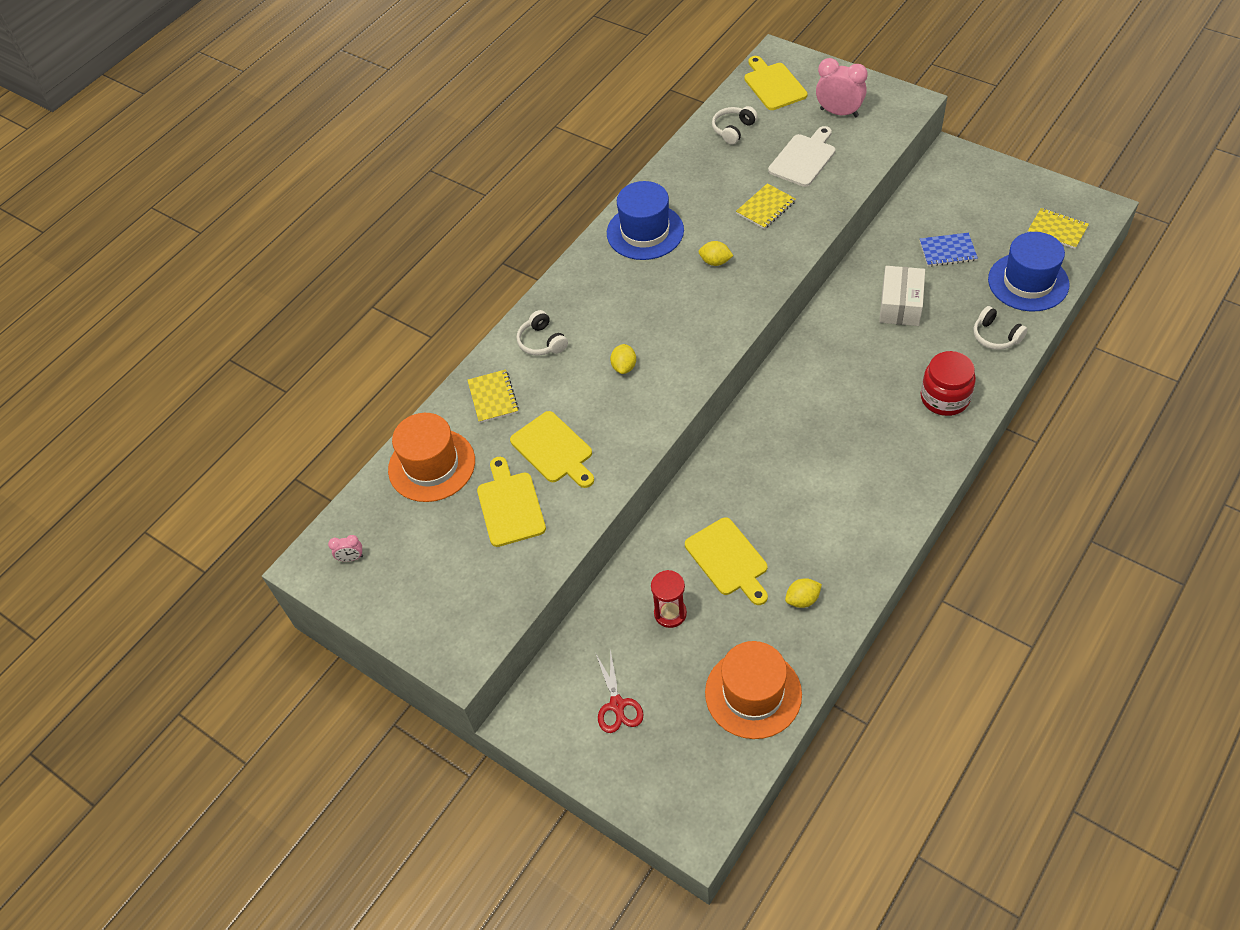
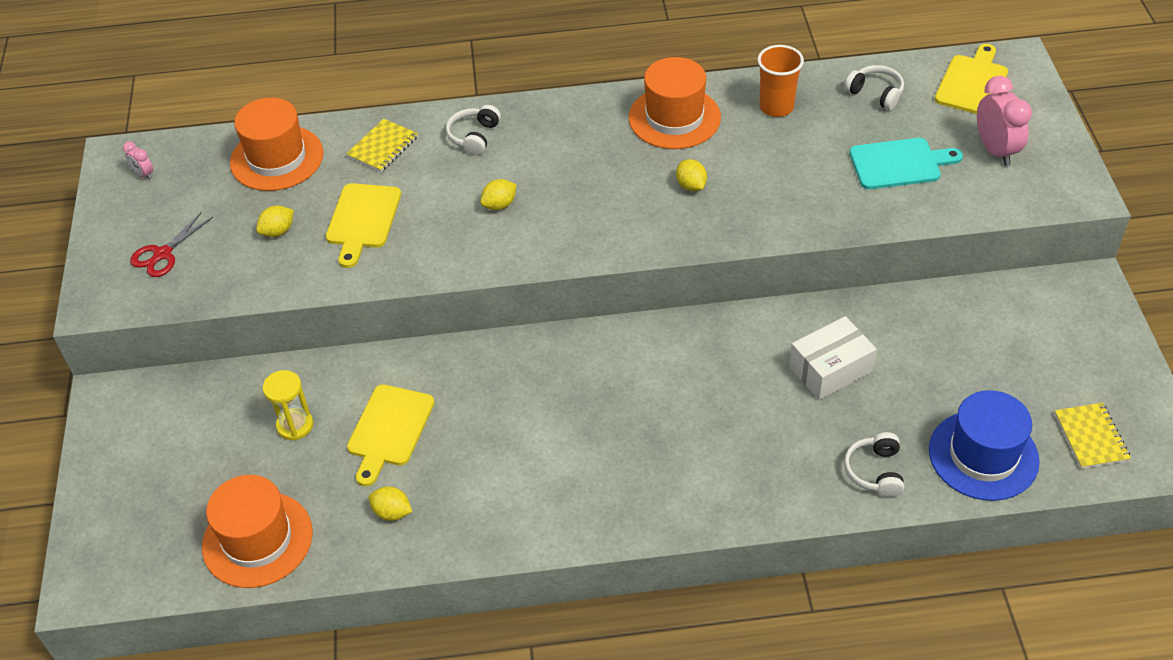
camera: 45 degrees right, 5 degrees down
(510, 506) = (278, 231): yellow cutting board -> yellow lemon
(617, 705) = (170, 450): red scissors -> red scissors (163, 254)
(645, 232) = (674, 118): blue hat -> orange hat
(670, 613) = (295, 425): red hourglass -> yellow hourglass
(692, 180) = (776, 107): none -> orange cup
(733, 130) = (875, 93): white headphones -> white headphones turned 45 degrees clockwise
(765, 208) = (800, 177): yellow notebook -> none
(803, 158) = (899, 164): white cutting board -> turquoise cutting board
(944, 398) = (745, 477): red jar -> none
(947, 251) = (948, 363): blue notebook -> none

